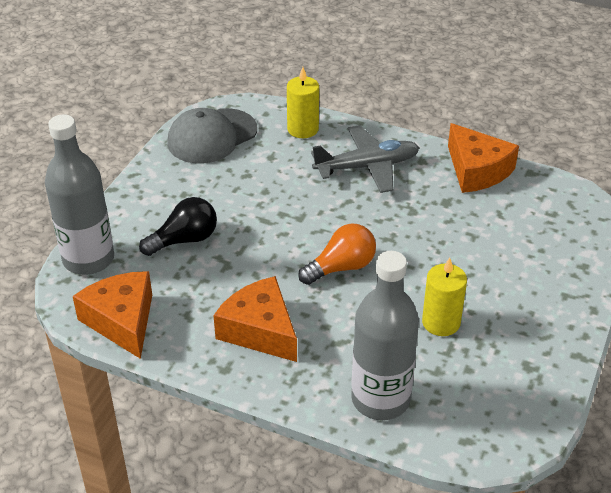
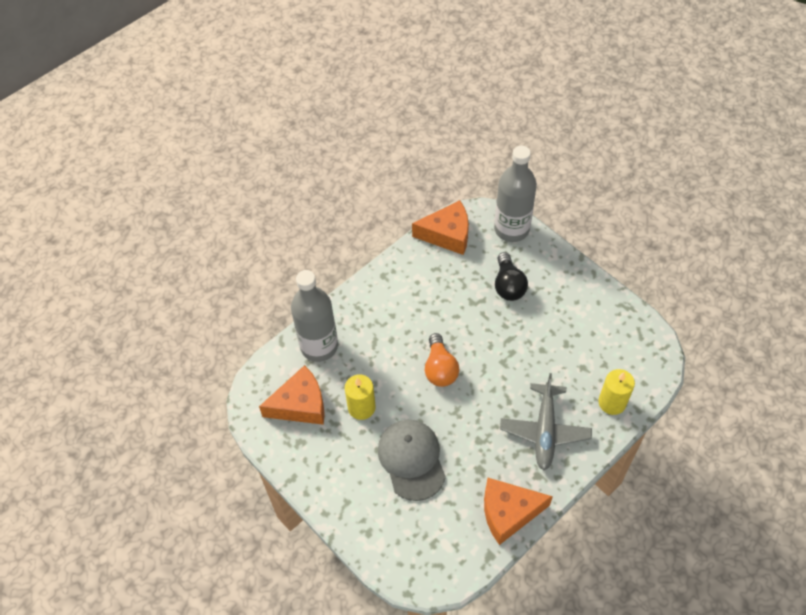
camera: 115 degrees right, 15 degrees up
(212, 136) = (624, 335): grey cap -> grey cap (411, 459)
(260, 330) = (405, 302): orange cheese -> orange cheese (300, 404)

